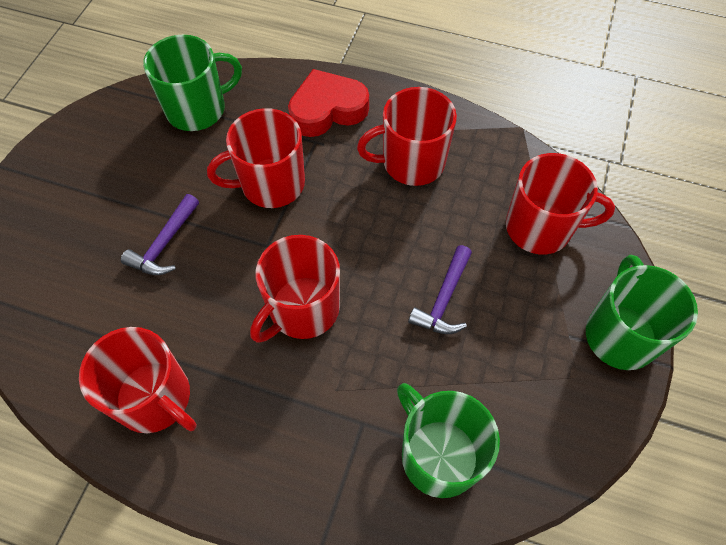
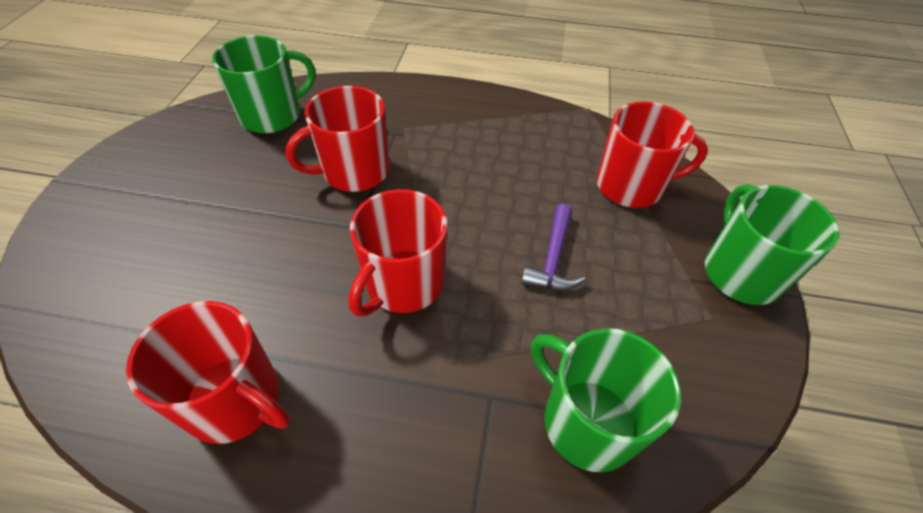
camera: 10 degrees left, 10 degrees down
(164, 244) = (242, 235): purple hammer -> none
(327, 110) = (403, 107): red heart -> none
(411, 162) = (493, 143): red mug -> none

